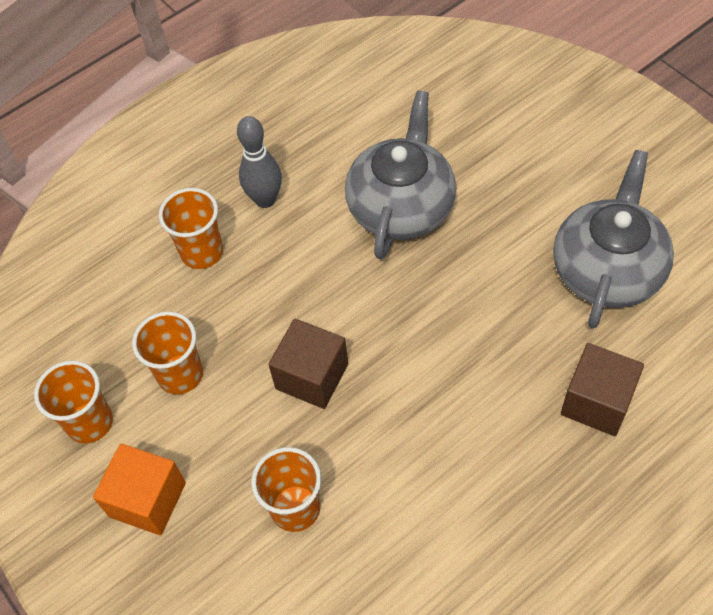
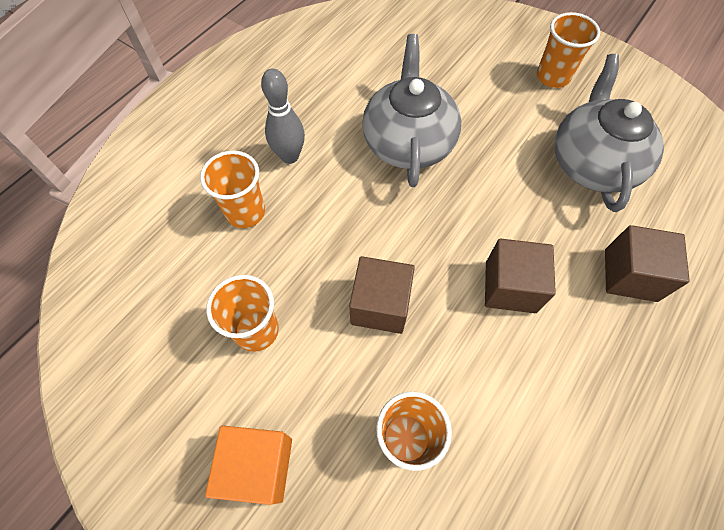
camera: 20 degrees left, 5 degrees up
(90, 422) = (178, 399): orange cup -> orange cup (553, 77)
(457, 386) = (510, 287): none -> brown cube

